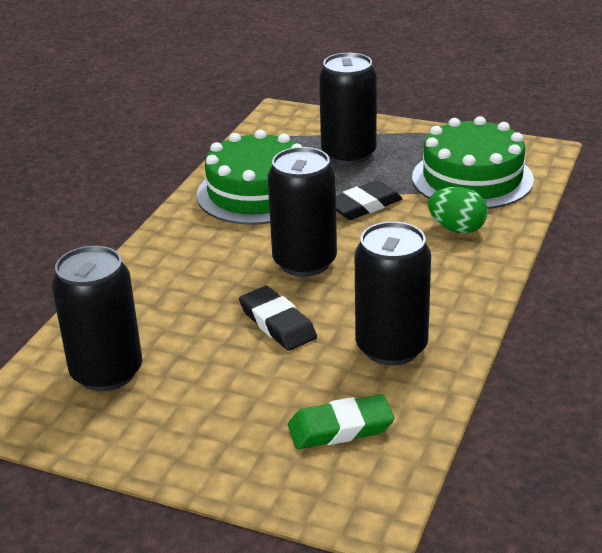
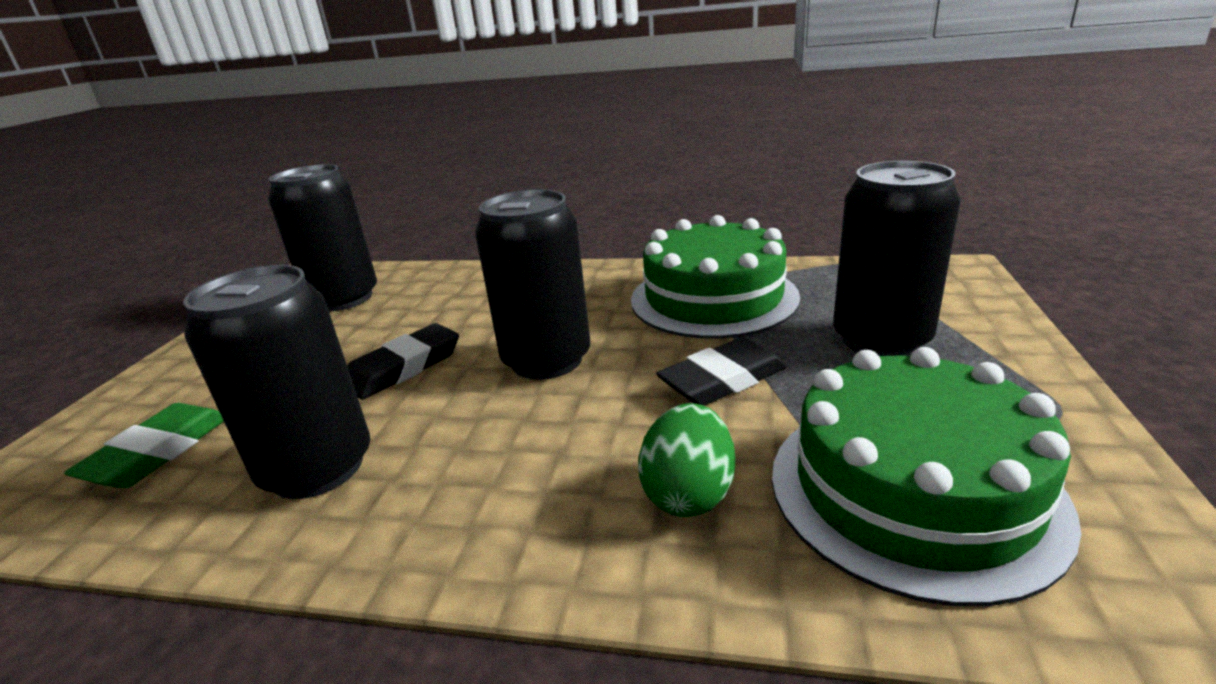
camera: 80 degrees right, 5 degrees down
(340, 428) = (158, 452): green eraser -> green eraser turned 45 degrees clockwise
(364, 206) = (722, 380): black eraser -> black eraser turned 75 degrees counterclockwise

